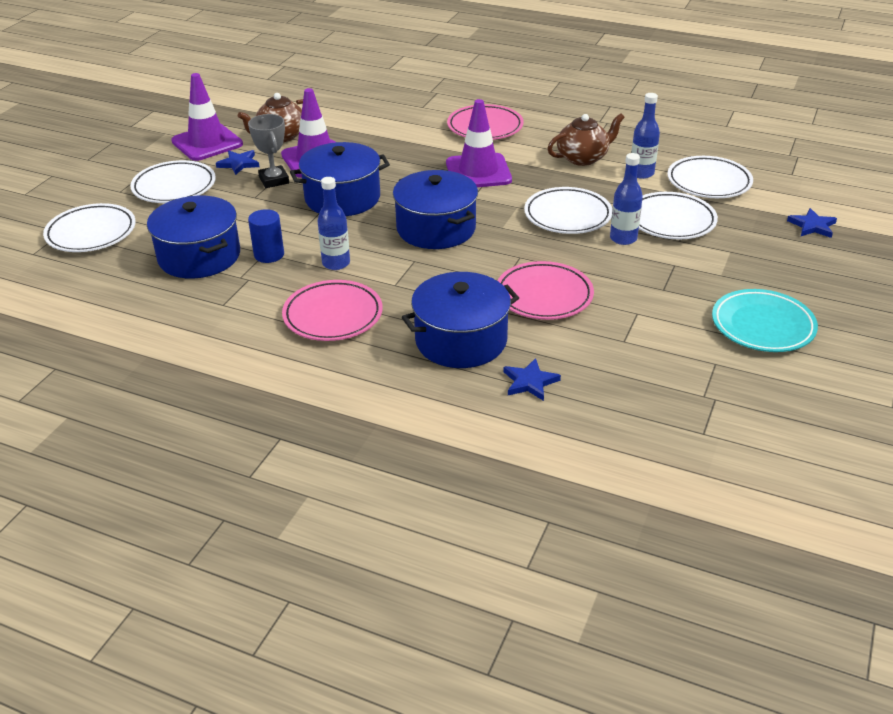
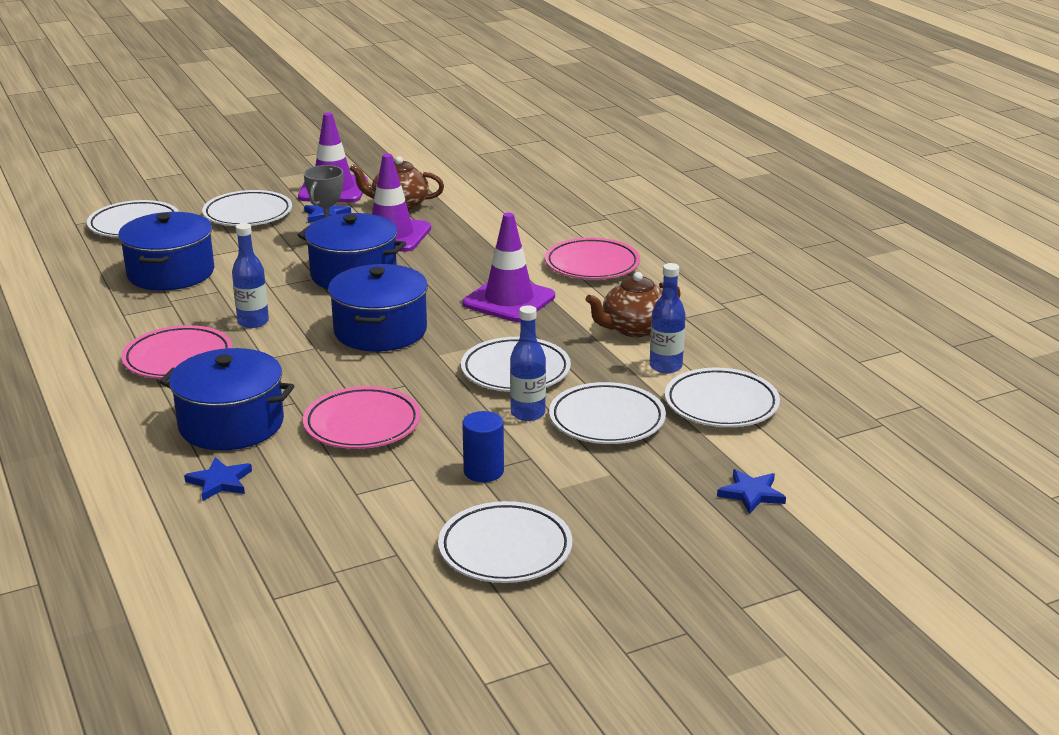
camera: 40 degrees right, 10 degrees down
(269, 255) = (219, 293): blue cylinder -> blue cylinder (483, 471)
(583, 158) = (633, 329): brown teapot -> brown teapot turned 135 degrees clockwise
(762, 326) = (505, 549): turquoise plate -> white plate

